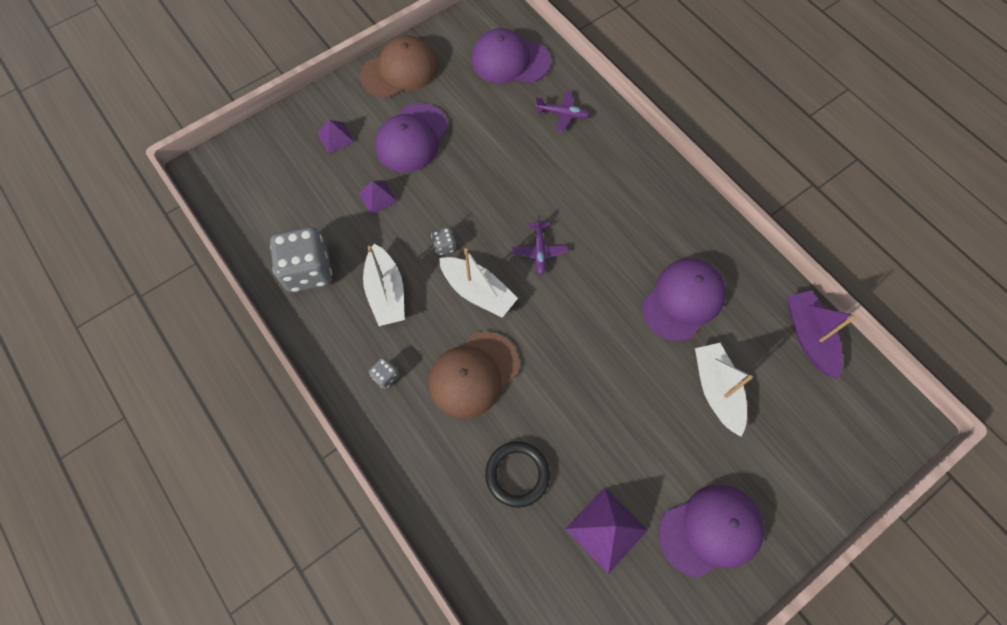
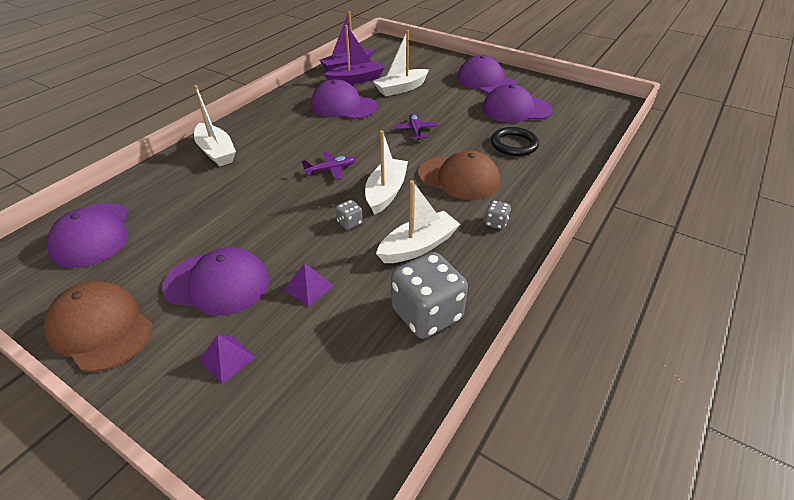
camera: 110 degrees left, 25 degrees down
(562, 114) = (172, 185): purple plane -> purple plane (415, 130)
(606, 529) = (516, 109): purple pyramid -> purple cap
(613, 153) = (216, 152): none -> white boat
(760, 337) = (356, 80): none -> purple boat

